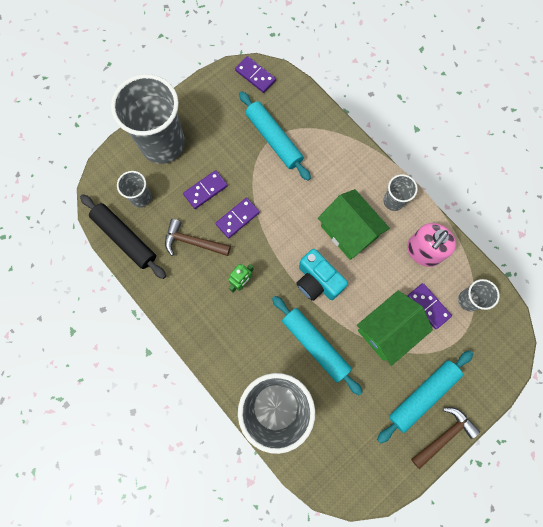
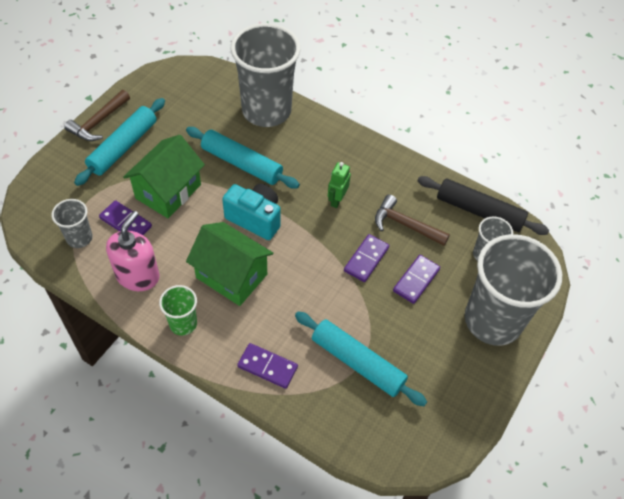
camera: 160 degrees right, 20 degrees down
(193, 242) = (405, 225): brown hammer -> brown hammer turned 150 degrees counterclockwise
(255, 76) = (416, 447): purple domino -> purple domino (267, 367)
(393, 201) = (183, 323): grey cup -> green cup

